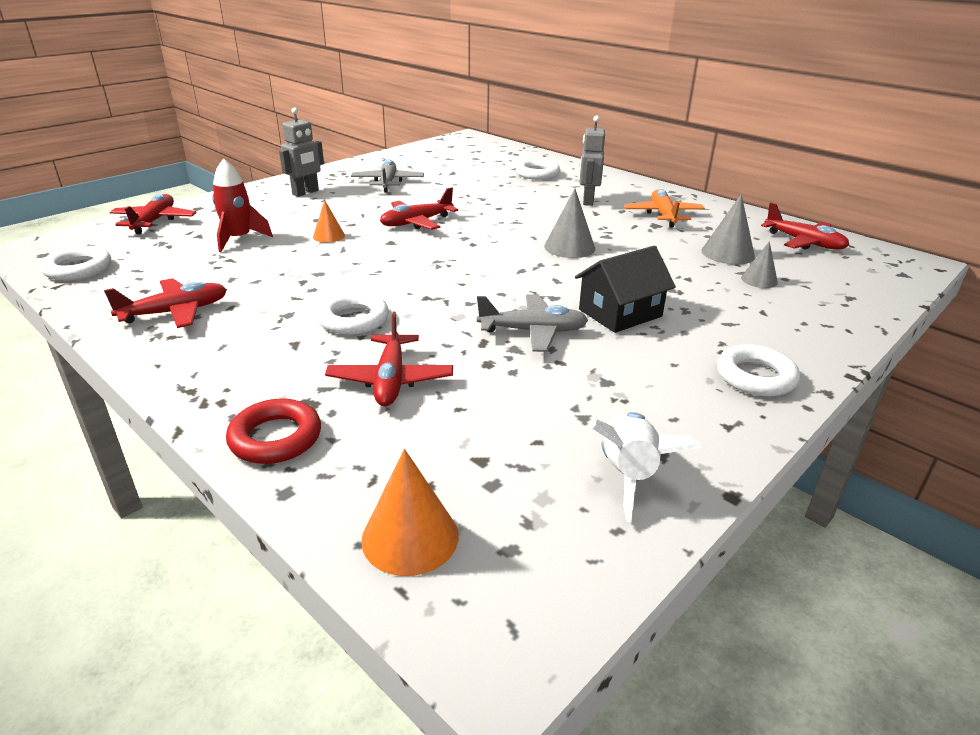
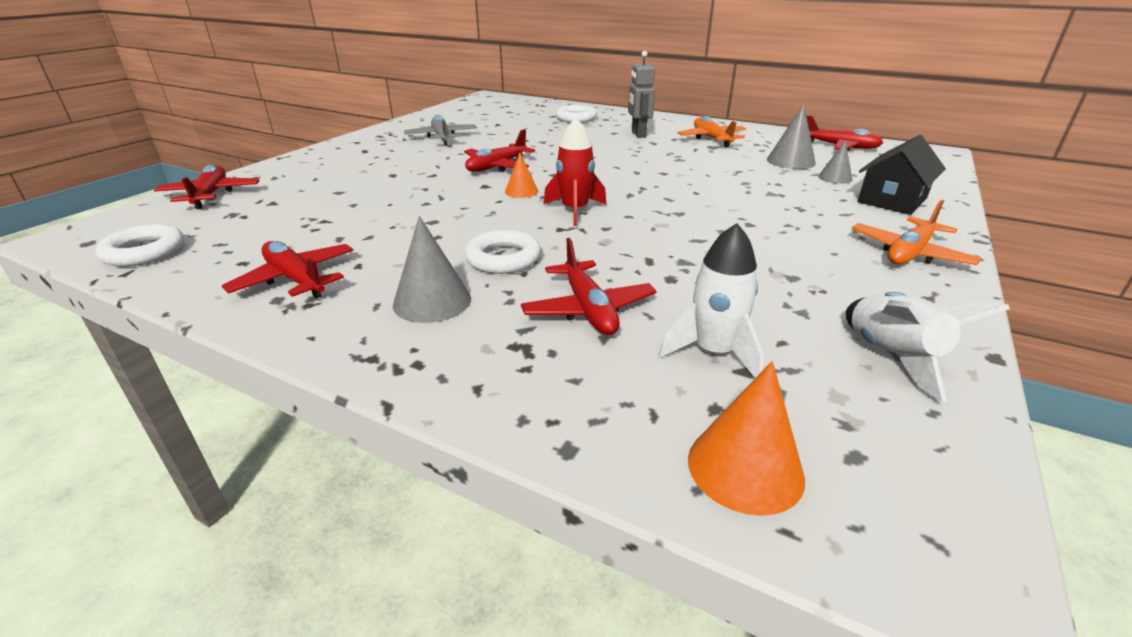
camera: 15 degrees left, 0 degrees up
(175, 312) = (296, 279): red plane -> red plane turned 90 degrees counterclockwise
(239, 239) = (321, 201): red rocket -> red rocket (575, 211)
(276, 438) = (510, 391): red ring -> none
(306, 192) = (364, 153): grey robot -> none
(329, 236) = (417, 187): orange cone -> orange cone (521, 191)
(467, 438) = (713, 352): none -> white rocket
(533, 331) = (687, 244): grey plane -> none
(569, 247) = (656, 171): grey cone -> grey cone (432, 301)
(620, 313) = (749, 218): black house -> black house (892, 200)
(755, 377) = (909, 253): white ring -> orange plane

